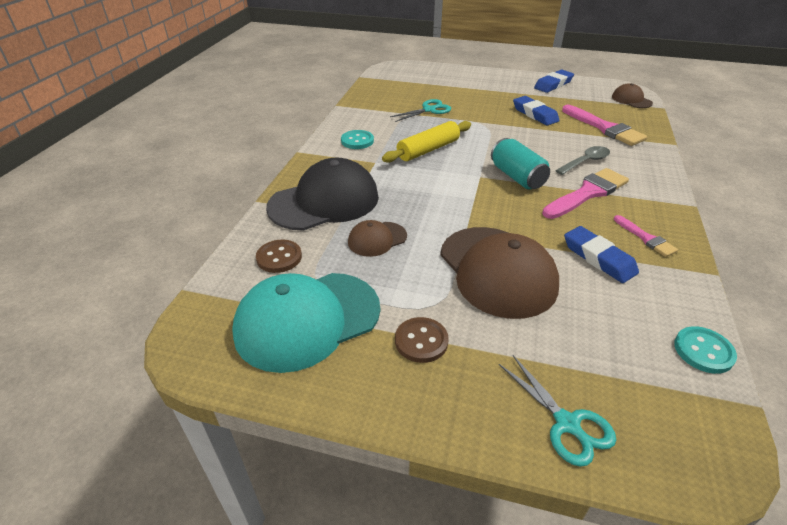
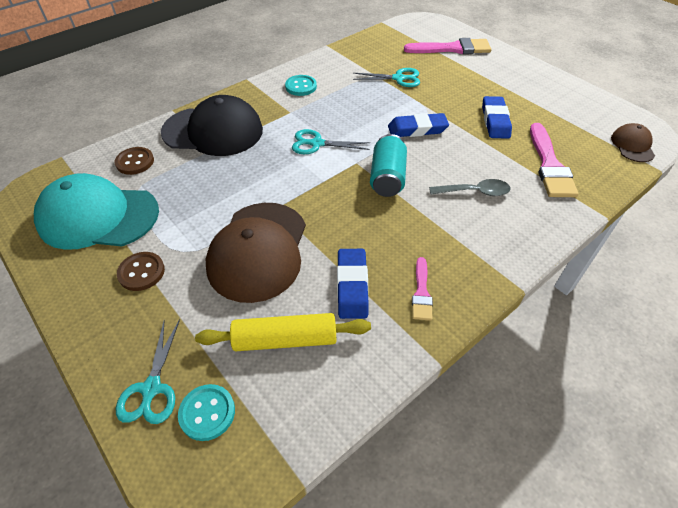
camera: 35 degrees right, 10 degrees up
(377, 239) = (210, 179): brown cap -> none
(428, 150) = (346, 118): yellow rolling pin -> yellow rolling pin (285, 339)
(431, 175) = (317, 144): none -> turquoise scissors
(553, 84) = (564, 94): blue eraser -> blue eraser (417, 129)
(587, 193) = (429, 223): pink brush -> pink brush (452, 49)
(703, 351) = (322, 412): turquoise button -> turquoise button (207, 413)

